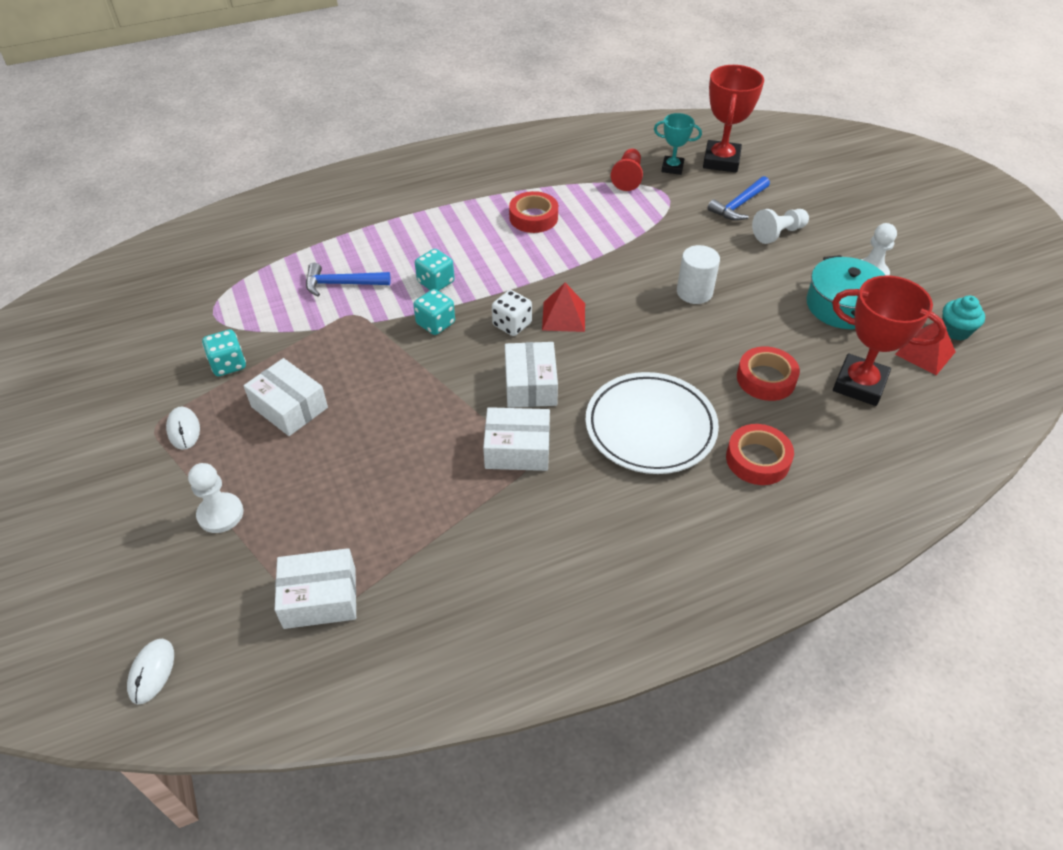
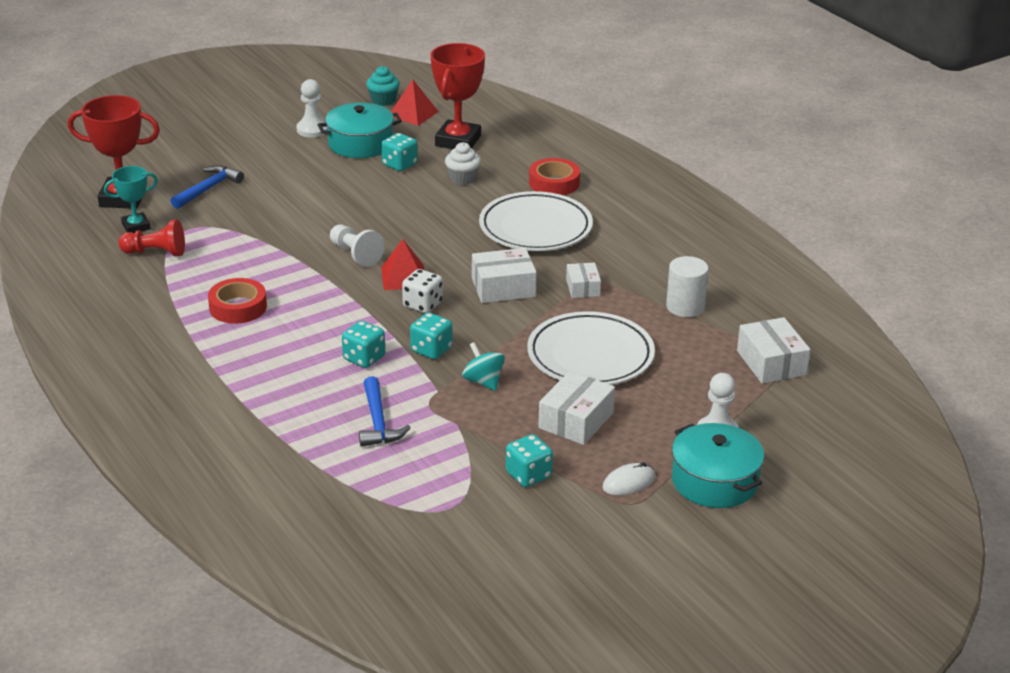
camera: 100 degrees left, 15 degrees down
(150, 494) = (714, 481): none -> turquoise pot
(152, 672) = (875, 431): white mouse -> none
(374, 352) = (483, 382): none -> turquoise spinning top
(389, 435) = (590, 356): none -> white plate
(517, 449) = (583, 288): white box -> white box, size x0.62
(672, 168) = (136, 226): turquoise trophy -> turquoise trophy turned 60 degrees clockwise
(694, 292) = (354, 211): white cylinder -> white cylinder (685, 307)
(739, 205) = (208, 189): blue hammer -> blue hammer turned 90 degrees counterclockwise
(766, 379) = (462, 178): red tape -> white cupcake
(778, 233) = (256, 169): white pawn -> white pawn (355, 254)
(796, 331) = (399, 164): none -> turquoise dice

